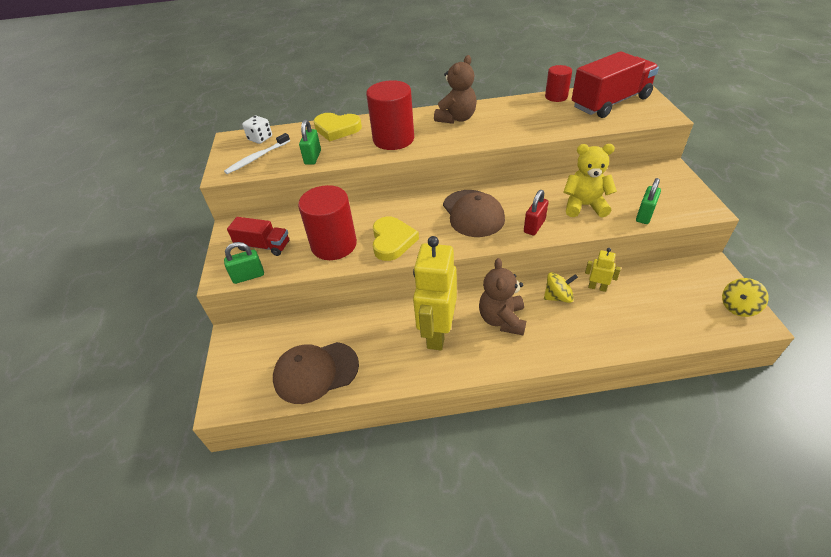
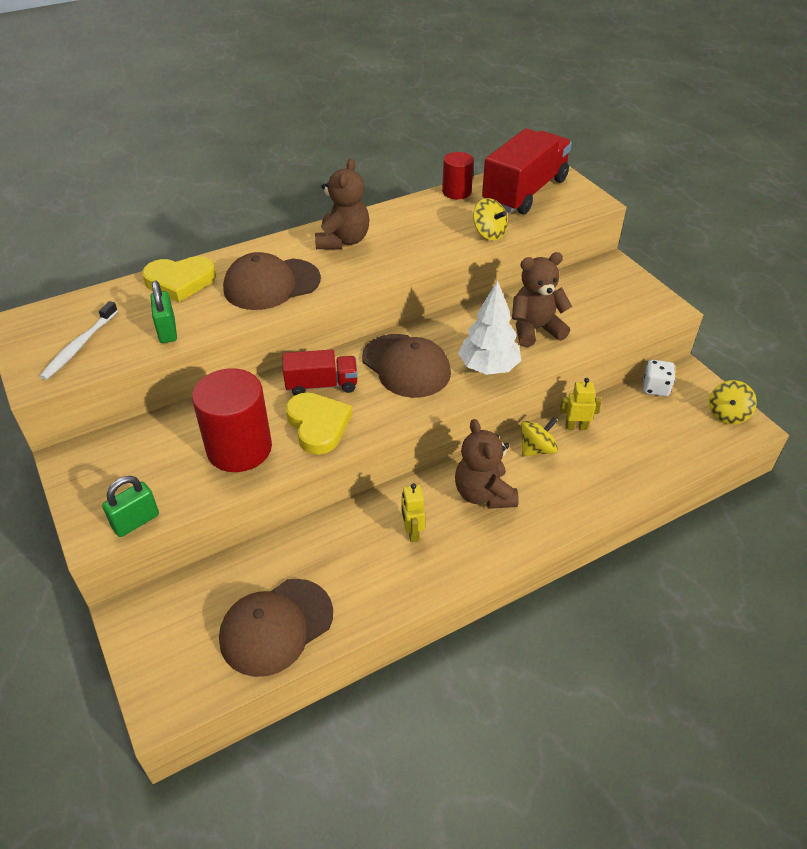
camera: 25 degrees left, 0 degrees up
(260, 138) = (66, 315): white dice -> white dice (655, 388)
(263, 246) = (135, 473): red truck -> red truck (322, 385)
(393, 139) = (271, 284): red cylinder -> brown cap
(437, 333) = (412, 532): yellow robot -> yellow robot, size x0.45
(534, 226) = (488, 368): red padlock -> white tree
(567, 127) = (489, 233): none -> yellow spinning top
(584, 206) = (535, 329): yellow teddy bear -> brown teddy bear
(644, 215) = (606, 328): green padlock -> none

